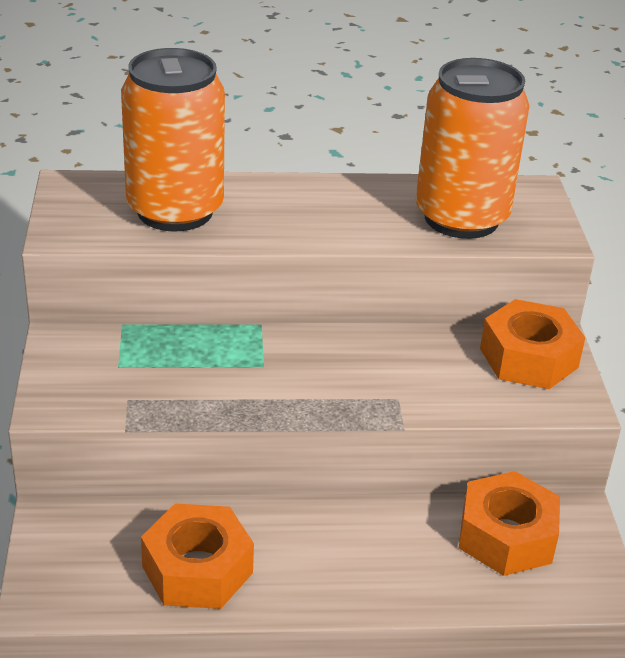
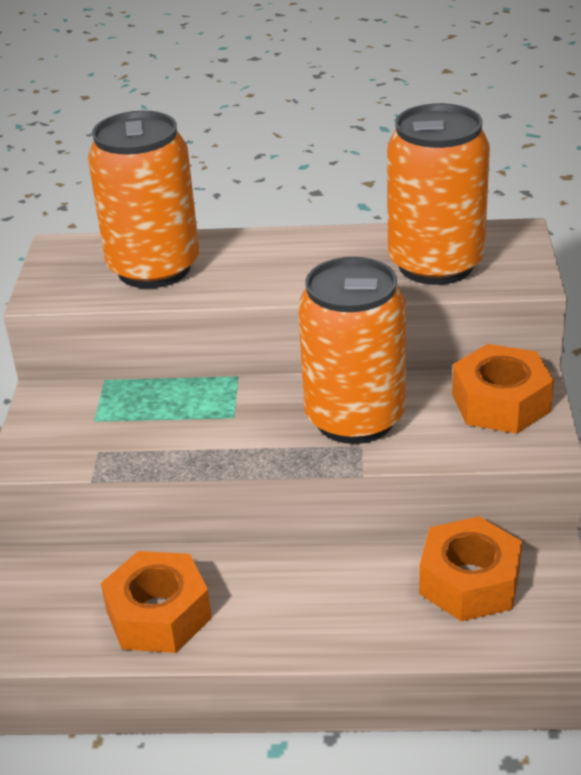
camera: 10 degrees right, 0 degrees up
(387, 371) = (355, 418): none -> orange can

